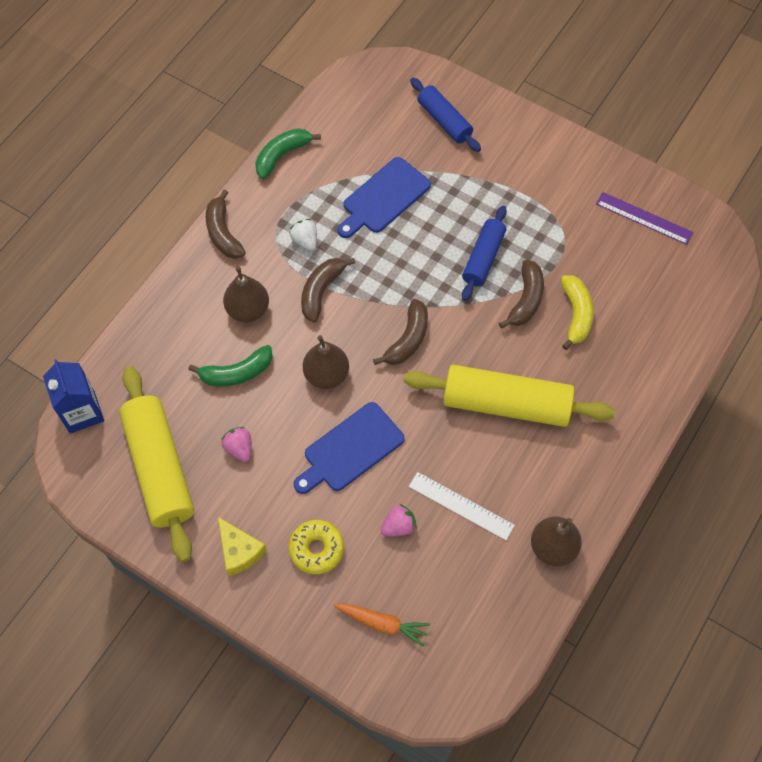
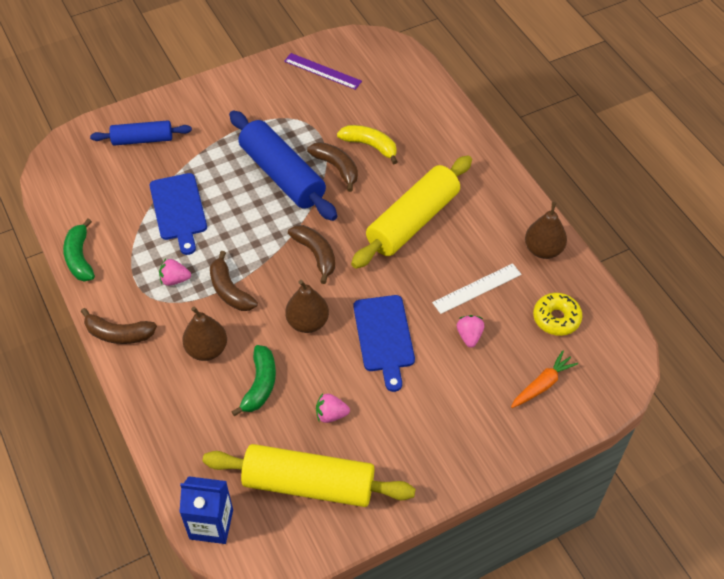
camera: 60 degrees left, 10 degrees down
(239, 551) = (423, 457): yellow cheese -> none
(305, 241) = (175, 280): white strawberry -> pink strawberry
(316, 549) = (455, 400): yellow donut -> yellow donut (556, 318)
(483, 258) = (282, 175): blue rolling pin -> blue rolling pin, size x1.70
(644, 218) = (322, 71): purple ruler -> purple ruler turned 60 degrees clockwise

